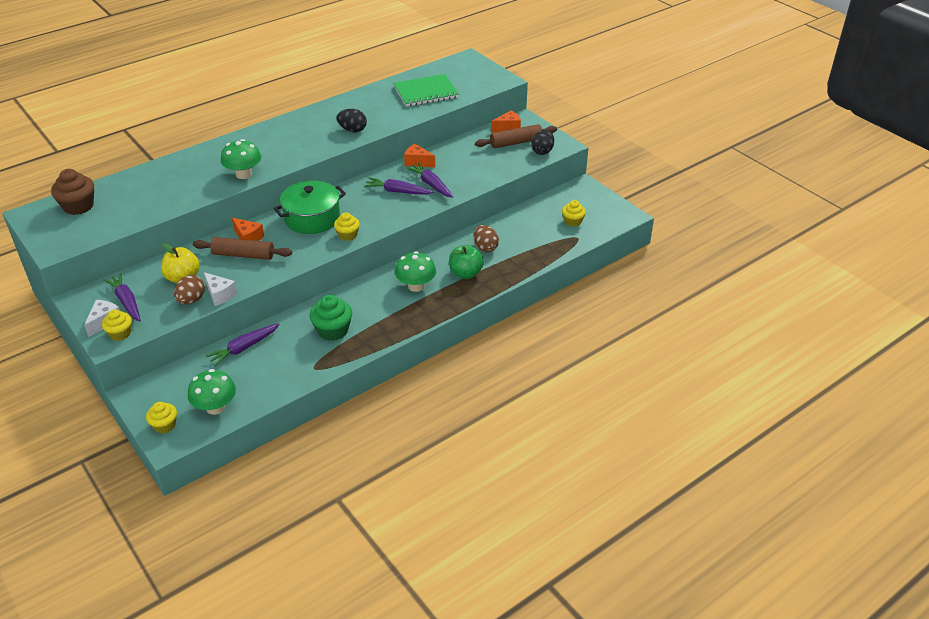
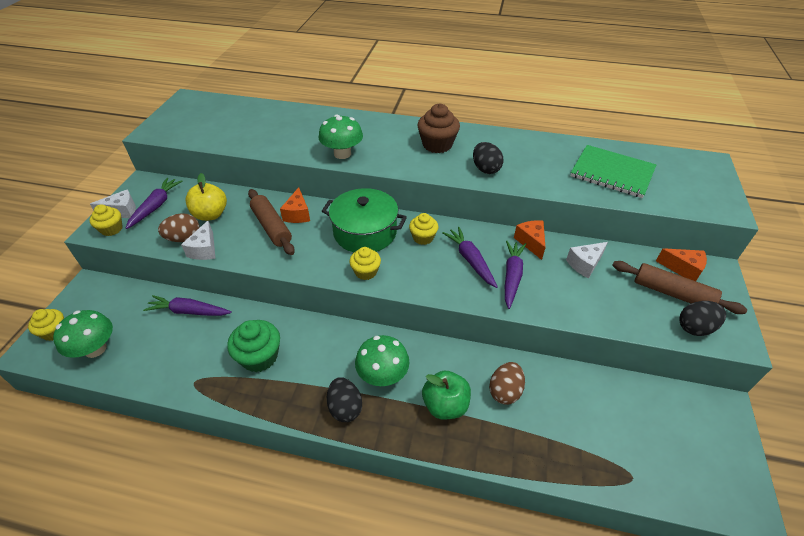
camera: 50 degrees right, 5 degrees up
(78, 206) = (215, 110): brown cupcake -> brown cupcake (437, 145)
(418, 312) = (345, 408): none -> black egg
(459, 155) = (585, 264): none -> white cheese
(572, 221) = (652, 447): yellow cupcake -> yellow cupcake (423, 237)

